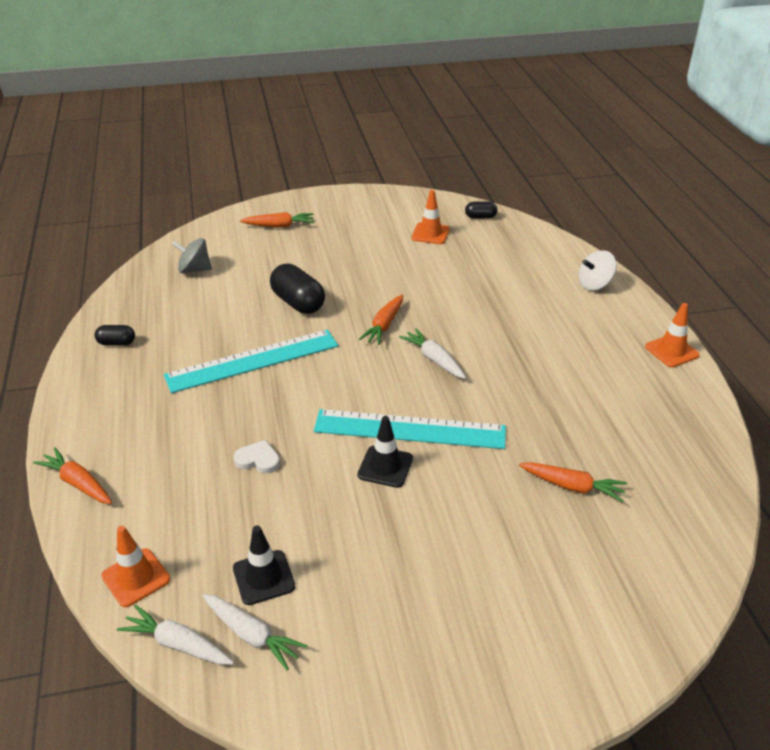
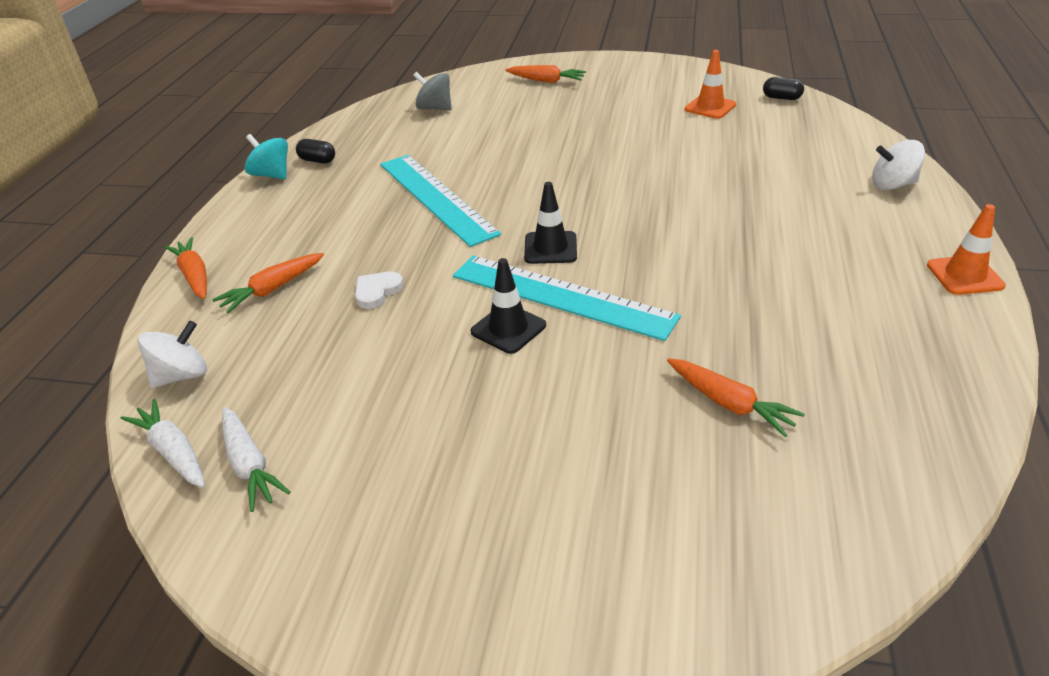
camera: 25 degrees right, 0 degrees up
(81, 366) = (271, 175): none -> turquoise spinning top
(136, 577) = (181, 375): orange traffic cone -> white spinning top
(253, 361) = (436, 198): turquoise ruler -> turquoise ruler turned 60 degrees clockwise
(258, 459) = (377, 291): white heart -> white heart turned 90 degrees counterclockwise
(263, 577) = (302, 409): black traffic cone -> black traffic cone (550, 248)
(298, 303) = (519, 152): black capsule -> none
(384, 325) = (599, 187): orange carrot -> orange carrot (272, 289)
(434, 359) = (636, 230): white carrot -> none

